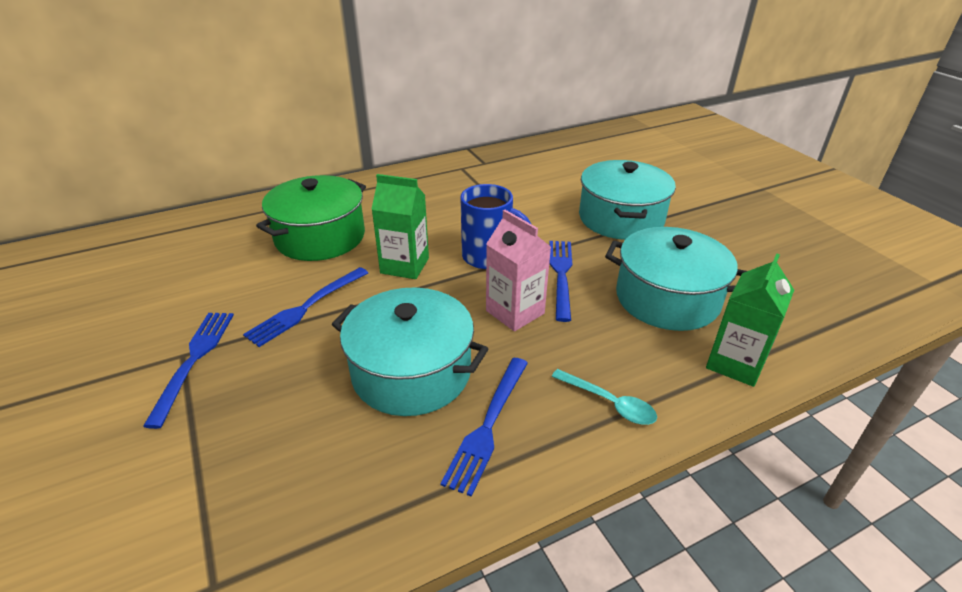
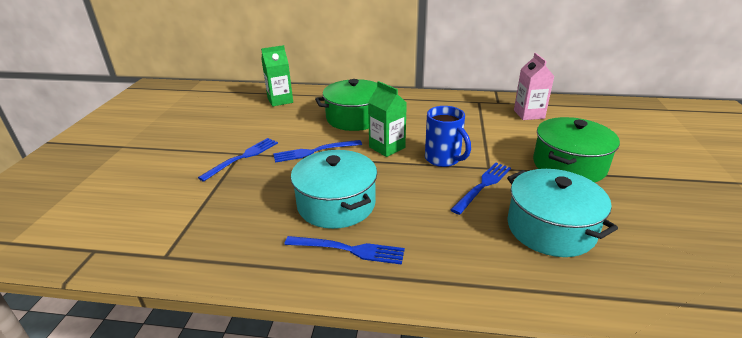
camera: 35 degrees right, 5 degrees down
(488, 426) = (350, 250): blue fork -> blue fork turned 135 degrees counterclockwise
(515, 312) = (428, 196): pink carton -> pink carton (529, 114)
(610, 403) = (437, 272): turquoise spoon -> none
(621, 218) = (569, 165): turquoise pot -> green pot
(735, 363) = (562, 291): green carton -> green carton (280, 100)

